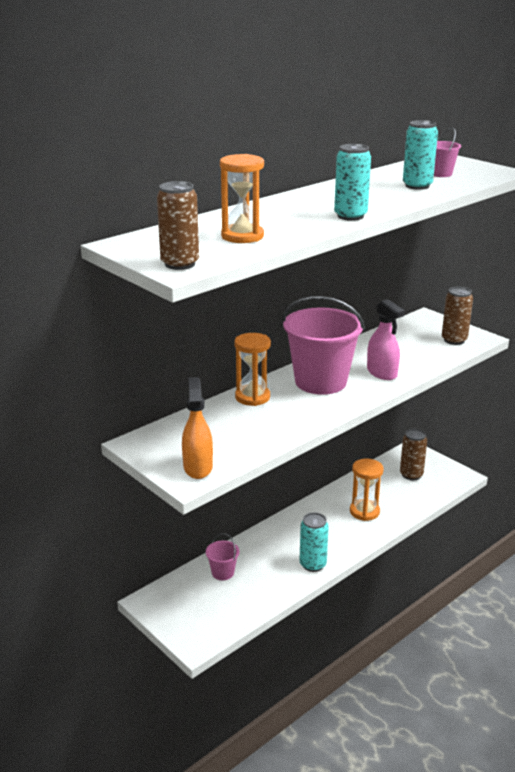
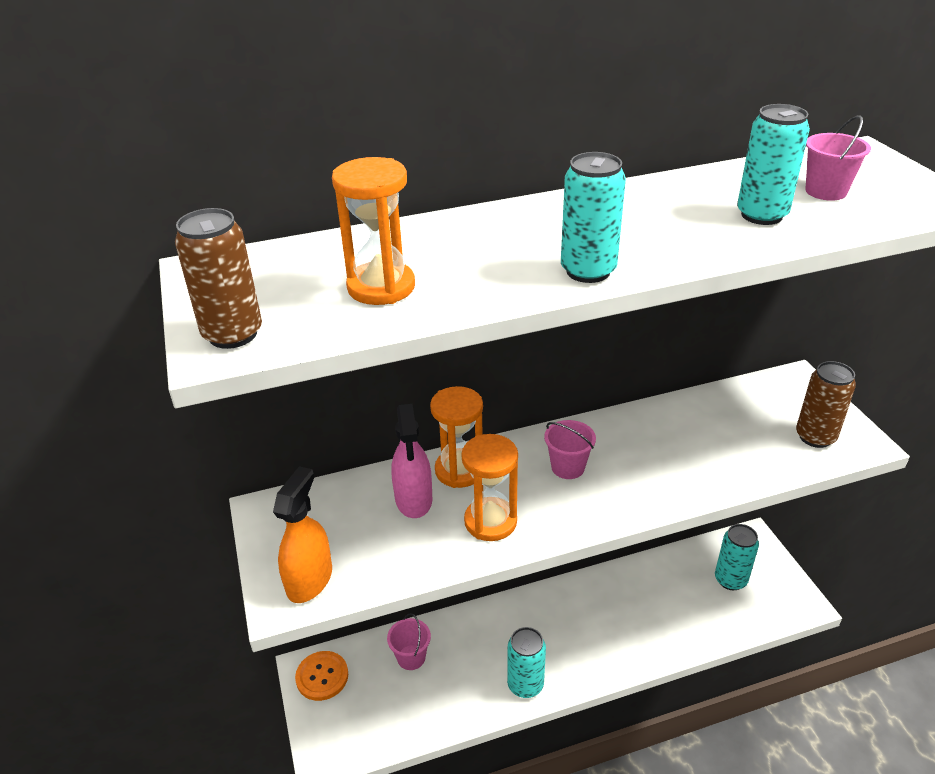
camera: 25 degrees right, 10 degrees up
(163, 602) = (322, 676): none -> orange button
(320, 382) = (568, 467): pink bucket -> pink bucket, size x0.44
(364, 511) = (636, 621): orange hourglass -> orange hourglass (490, 521)
(382, 373) = (666, 474): pink spray bottle -> pink spray bottle (413, 499)
(411, 475) = (730, 580): brown can -> turquoise can

